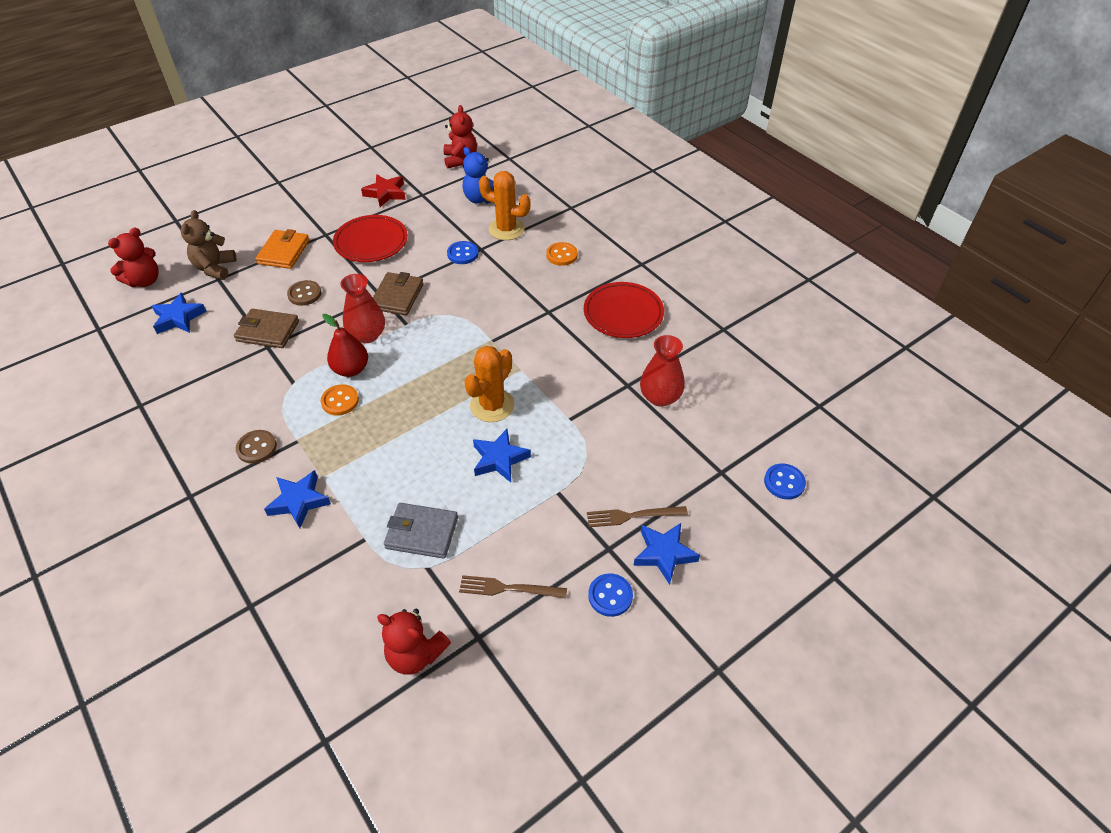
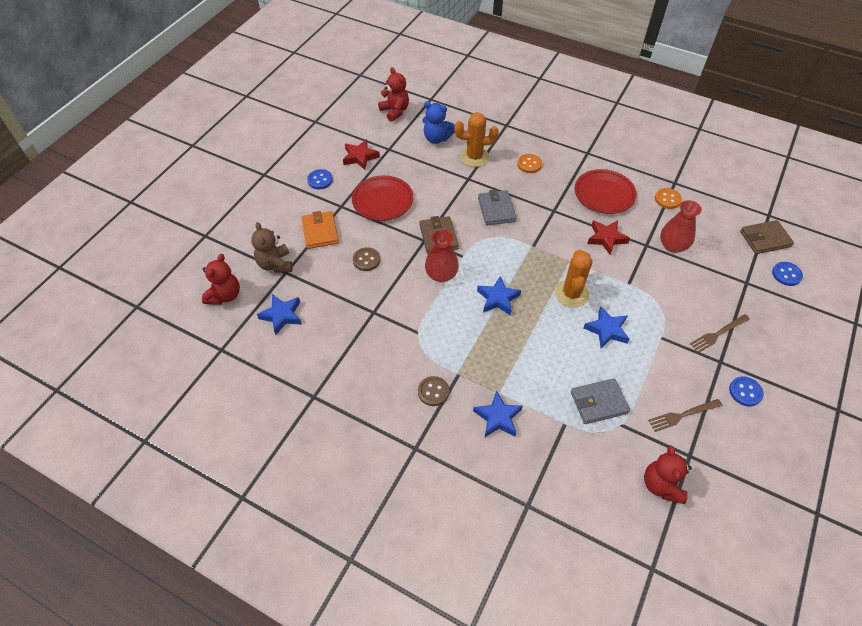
camera: 25 degrees left, 5 degrees up
(268, 331) = (363, 300): brown wallet -> brown wallet (765, 239)
(340, 401) = (464, 332): orange button -> orange button (667, 199)
(351, 369) = (451, 305): red pear -> none
(415, 654) = (661, 485): red teddy bear -> red teddy bear turned 90 degrees clockwise
(462, 254) = (458, 187): blue button -> blue button (320, 180)
(484, 290) = (496, 210): none -> grey wallet
(584, 361) = (606, 238): none -> red star
(664, 554) = (755, 351): blue star -> blue star (498, 298)

